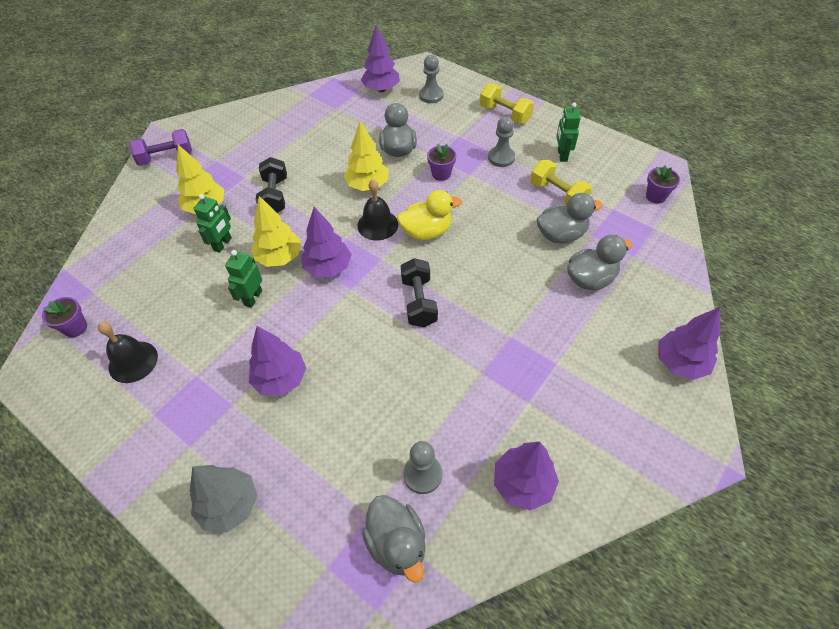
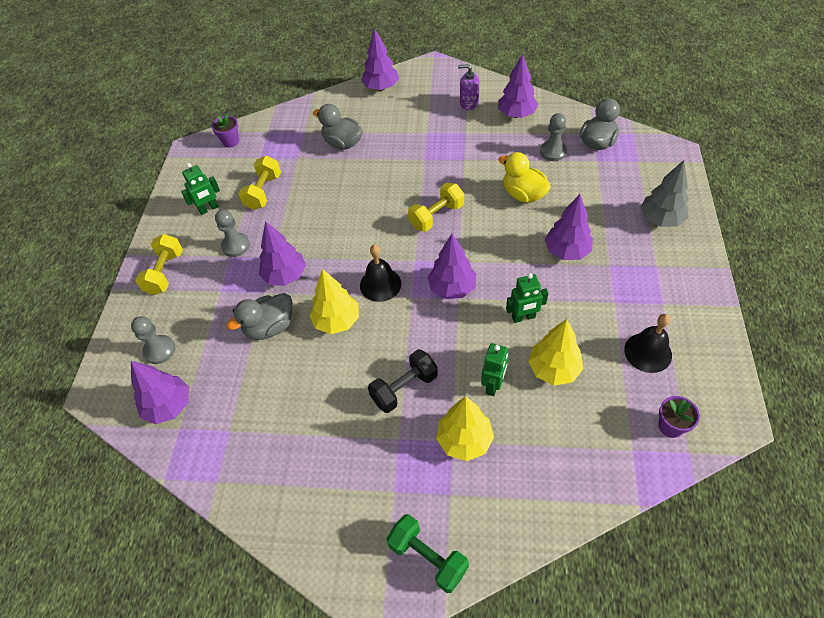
camera: 120 degrees left, 0 degrees up
(166, 157) = (428, 557): purple dumbbell -> green dumbbell
(223, 244) = (493, 385): green robot -> green robot turned 120 degrees clockwise
(279, 257) = (470, 329): yellow tree -> yellow tree (553, 369)
(419, 302) = (436, 216): black dumbbell -> yellow dumbbell
(426, 232) = (364, 248): yellow duck -> yellow duck (523, 194)
(441, 174) = (285, 276): purple flower pot -> purple tree
(561, 235) = (309, 173): grey duck -> none
(584, 442) = (469, 103): none -> purple soap dispenser

